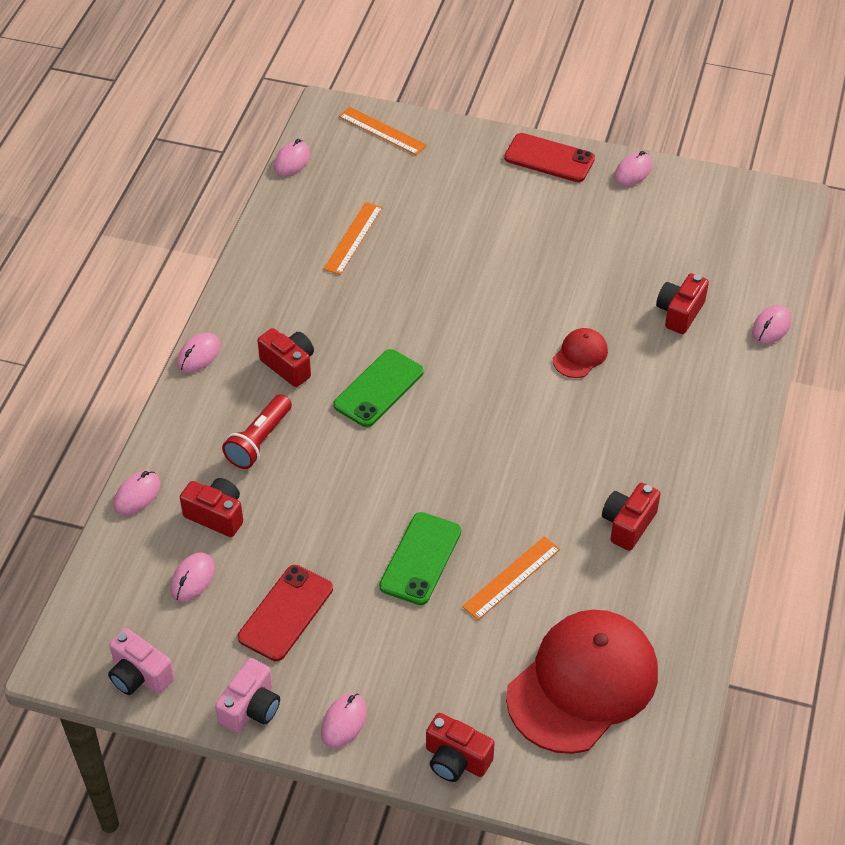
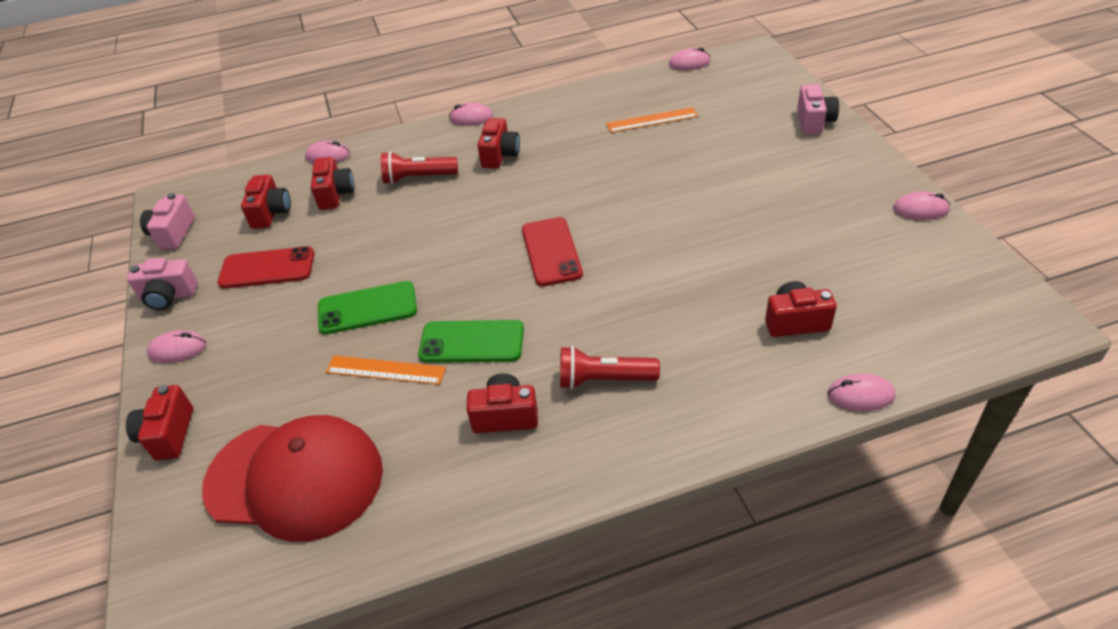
camera: 60 degrees right, 5 degrees down
(192, 579) = (271, 213): pink mouse -> red camera
(378, 388) = (520, 203): green phone -> green phone (472, 342)
(382, 131) = (771, 80): orange ruler -> none
(470, 149) = (814, 122): none -> pink camera
(549, 158) = (864, 161): red phone -> red phone (551, 252)
(580, 355) = (671, 286): red cap -> none
(641, 449) = (603, 379): none -> red flashlight

